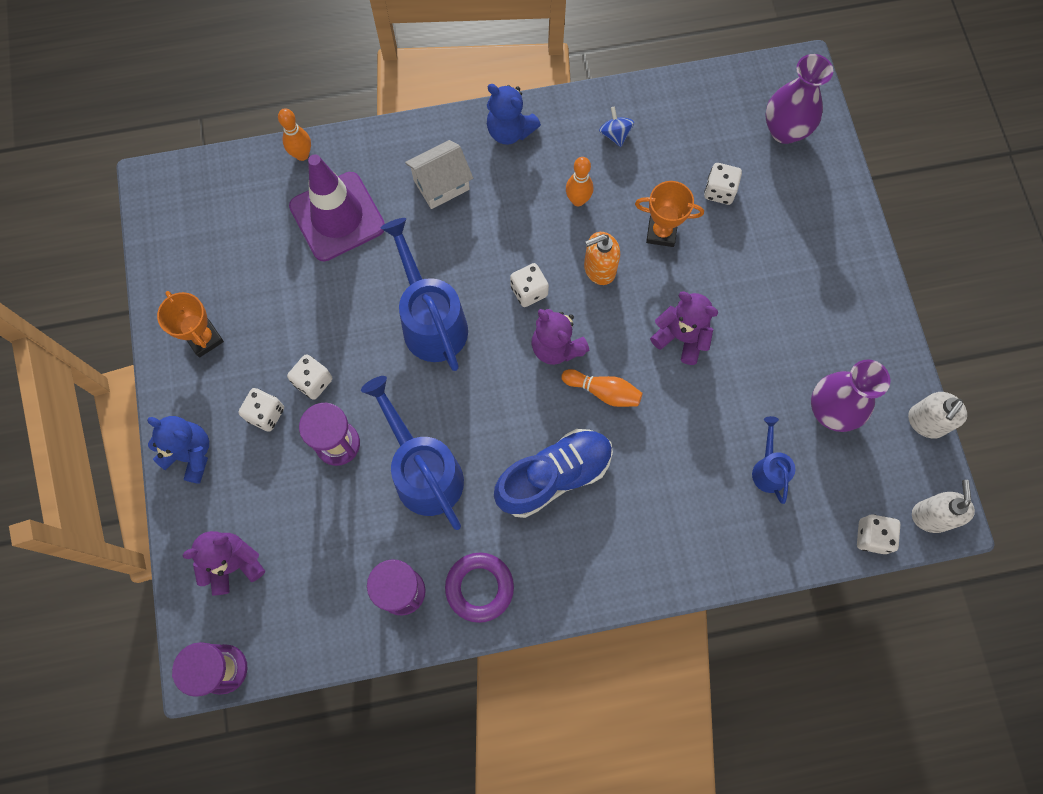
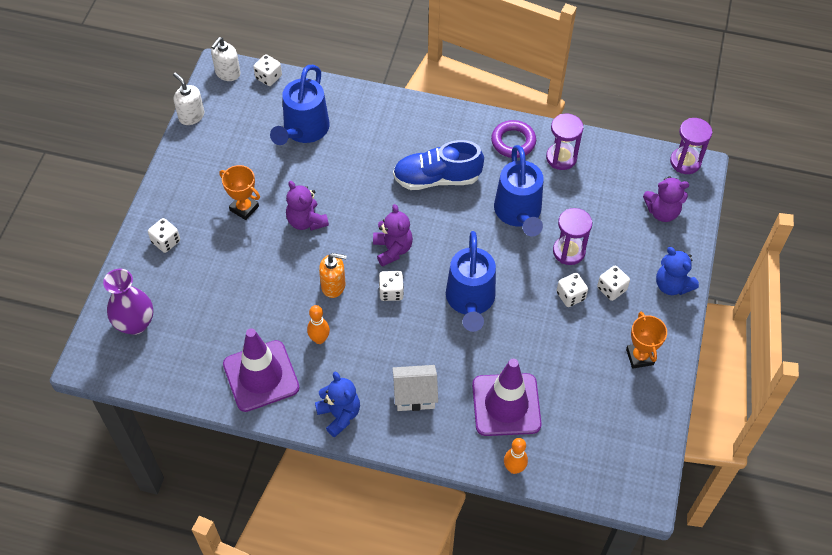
camera: 155 degrees left, 15 degrees down
(603, 392) = (377, 211): orange bowling pin -> none
(615, 134) = (261, 376): blue spinning top -> purple traffic cone
(661, 232) = (274, 291): orange trophy -> orange trophy (244, 208)
(719, 191) = (214, 301): white dice -> white dice (166, 242)
(768, 469) = (303, 131): blue watering can -> blue watering can, size x1.92
(831, 411) = (243, 144): purple vase -> none
(926, 422) = (191, 116): white soap dispenser -> white soap dispenser turned 105 degrees counterclockwise

